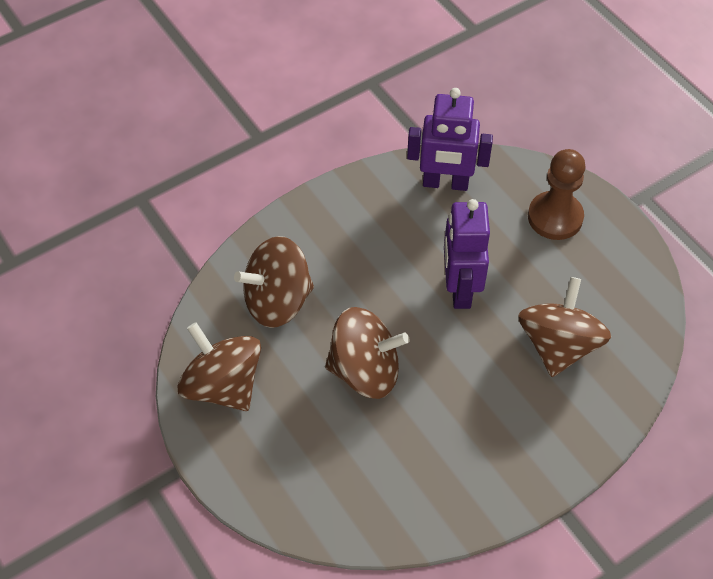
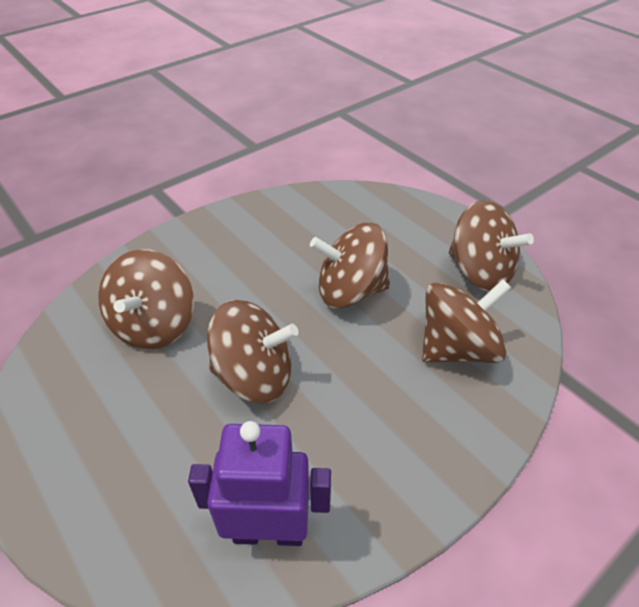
camera: 175 degrees right, 10 degrees down
(460, 289) = (254, 375): purple robot -> brown spinning top
(555, 217) = (115, 484): brown pawn -> none

